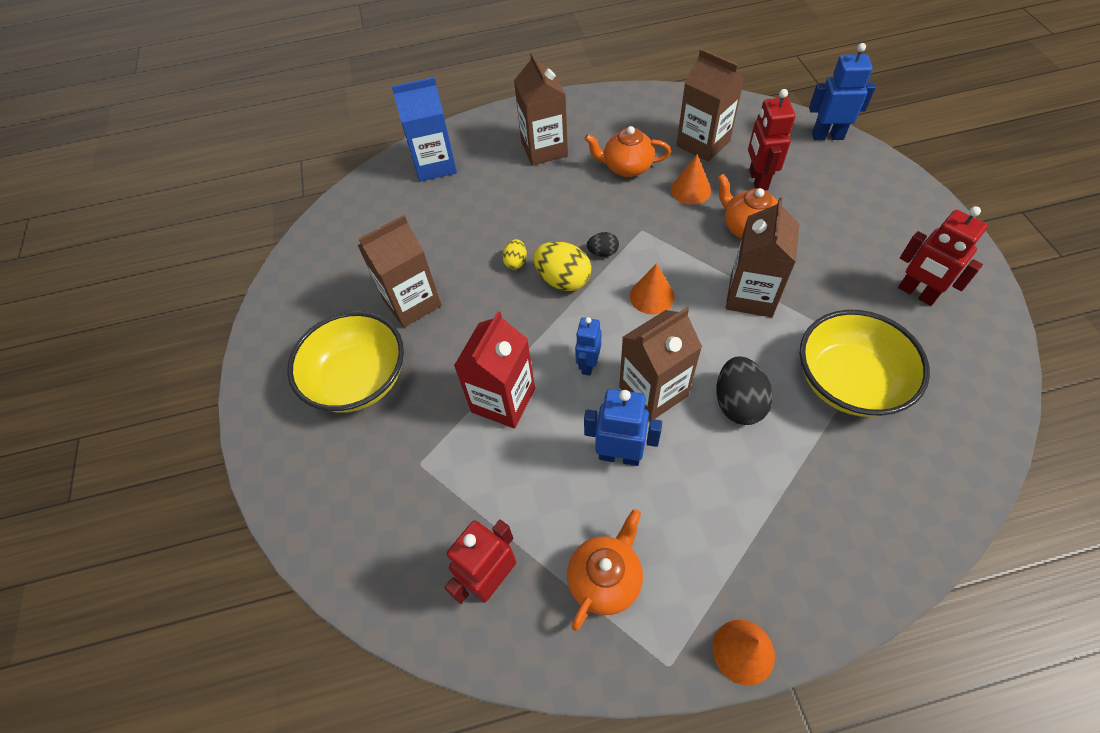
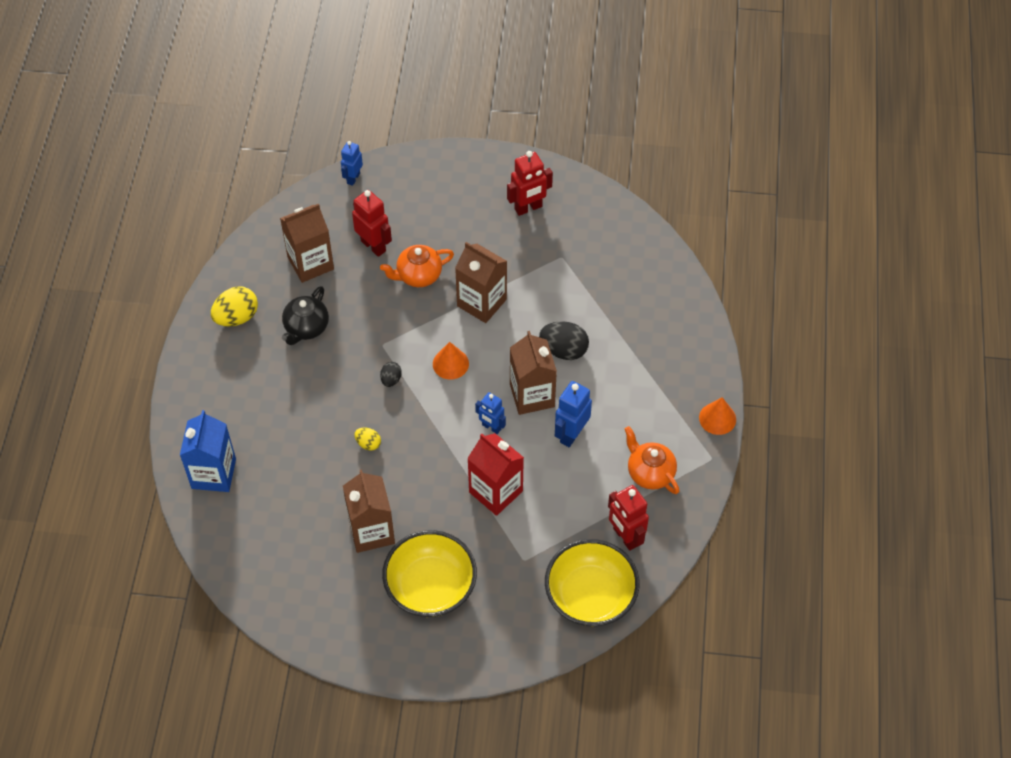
camera: 75 degrees left, 0 degrees up
(544, 149) = (246, 380): brown carton -> none
(563, 280) = (404, 416): yellow egg -> yellow egg (236, 317)
(626, 167) = (306, 327): orange teapot -> black teapot
(691, 190) = (358, 294): orange cone -> none
(757, 180) = (373, 246): red robot -> red robot turned 150 degrees counterclockwise
(827, 136) = (353, 178): blue robot -> blue robot, size x0.66
(848, 382) = (576, 282): yellow bowl -> yellow bowl (590, 596)

